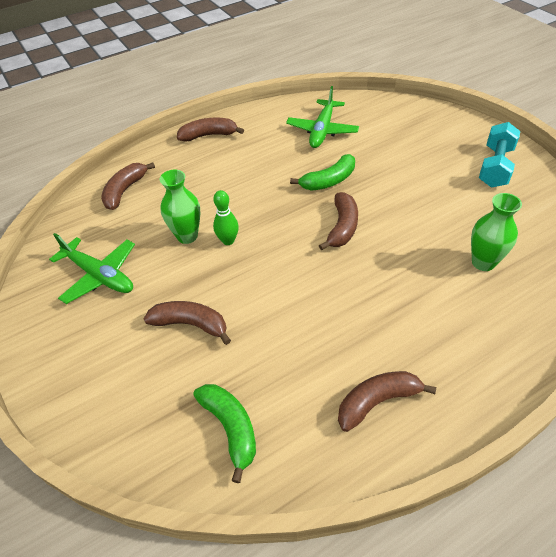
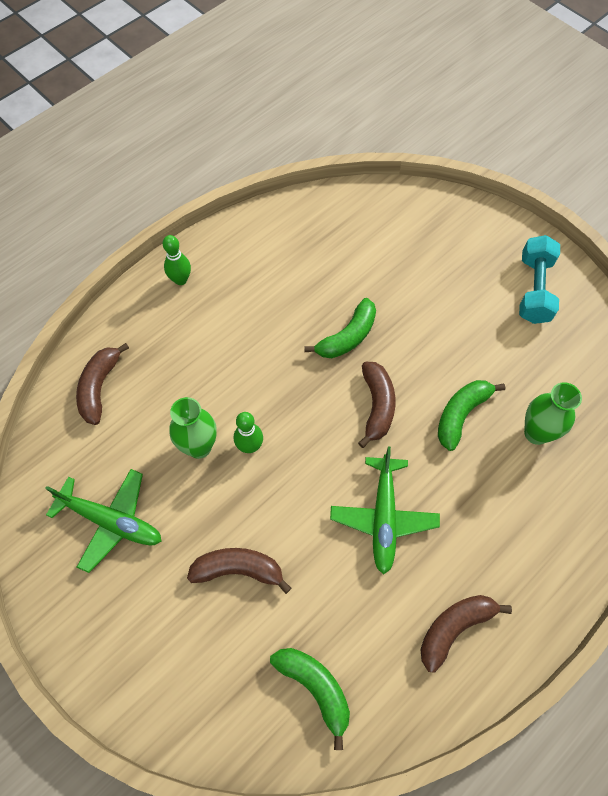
camera: 15 degrees left, 15 degrees up
(209, 135) = (180, 280): brown banana -> green bowling pin
(322, 130) = (322, 253): green plane -> green plane (383, 517)
(415, 241) = (461, 414): none -> green banana

